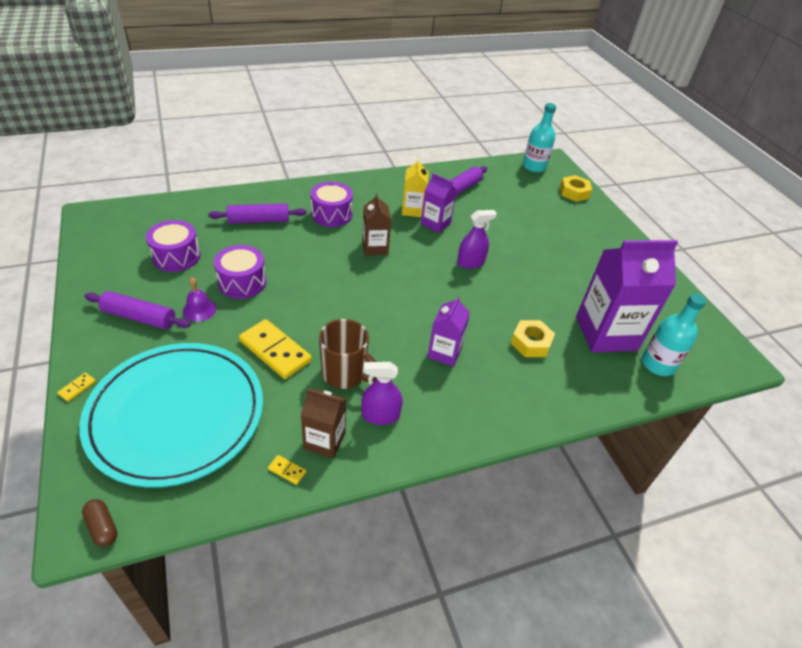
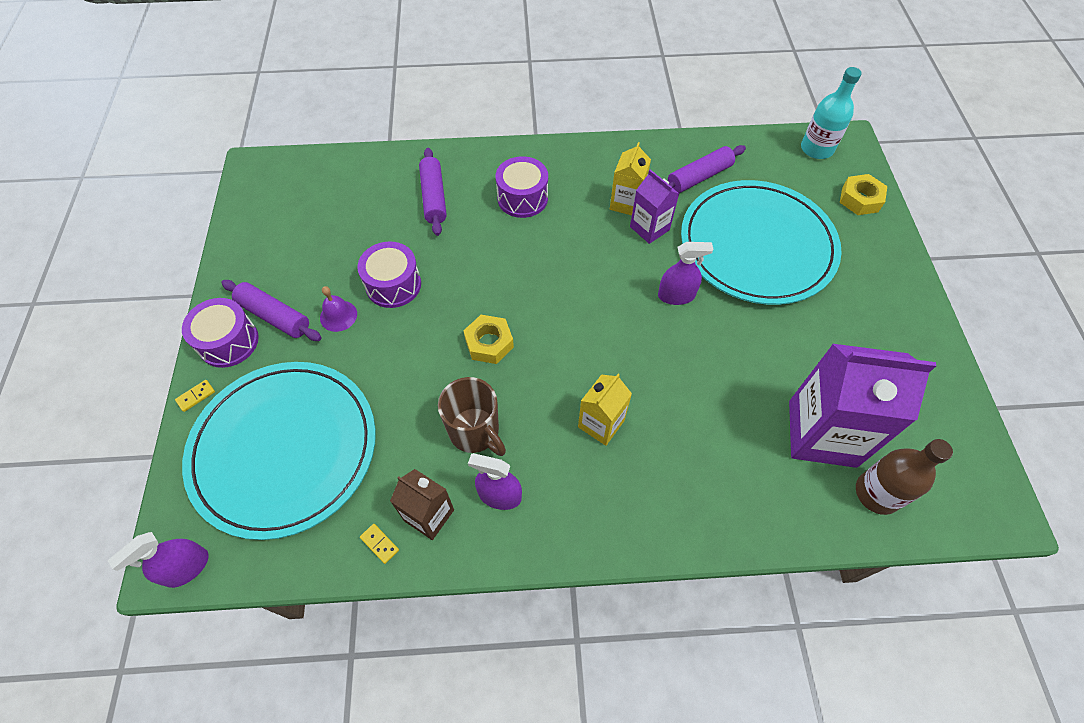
camera: 20 degrees right, 15 degrees up
(102, 527) = (187, 567): brown capsule -> purple spray bottle
(176, 256) = (330, 238): purple drum -> purple drum (228, 342)
(259, 220) = (434, 197): purple rolling pin -> purple rolling pin turned 75 degrees clockwise
(275, 351) = (406, 386): yellow domino -> none
(375, 247) = (561, 255): brown carton -> none
(444, 352) = (601, 424): purple carton -> yellow carton
(516, 226) = (757, 245): none -> turquoise plate
(531, 343) = (715, 429): yellow nut -> yellow nut (489, 343)
(657, 364) = (877, 493): turquoise bottle -> brown bottle

